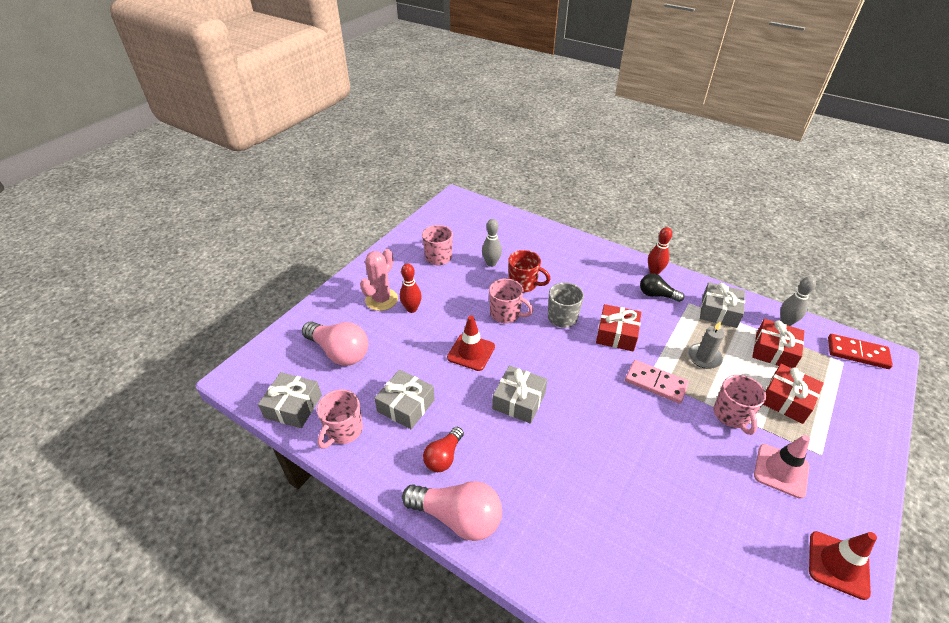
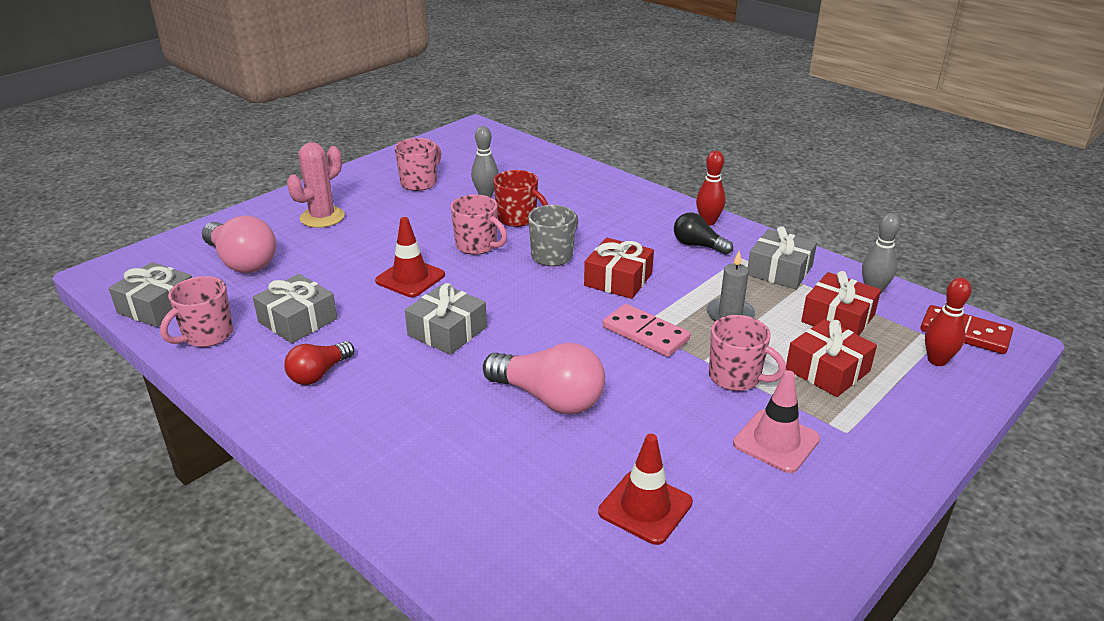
camera: 10 degrees right, 10 degrees down
(412, 309) = (356, 230): red bowling pin -> red bowling pin (937, 360)
(458, 517) = (305, 433): pink light bulb -> pink light bulb (549, 398)
(731, 415) = (736, 377): pink mug -> pink mug turned 60 degrees counterclockwise
(838, 564) = (805, 547): red traffic cone -> red traffic cone (645, 507)

